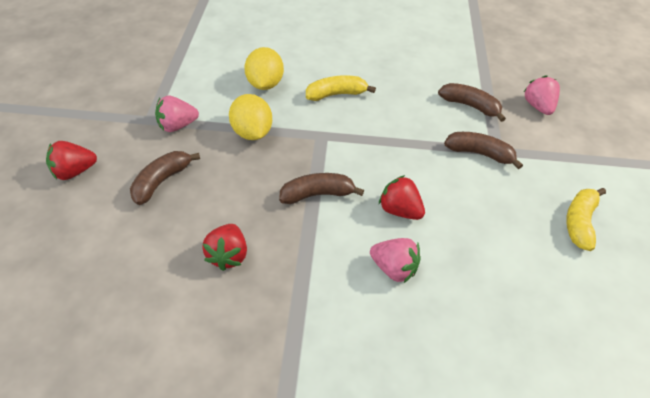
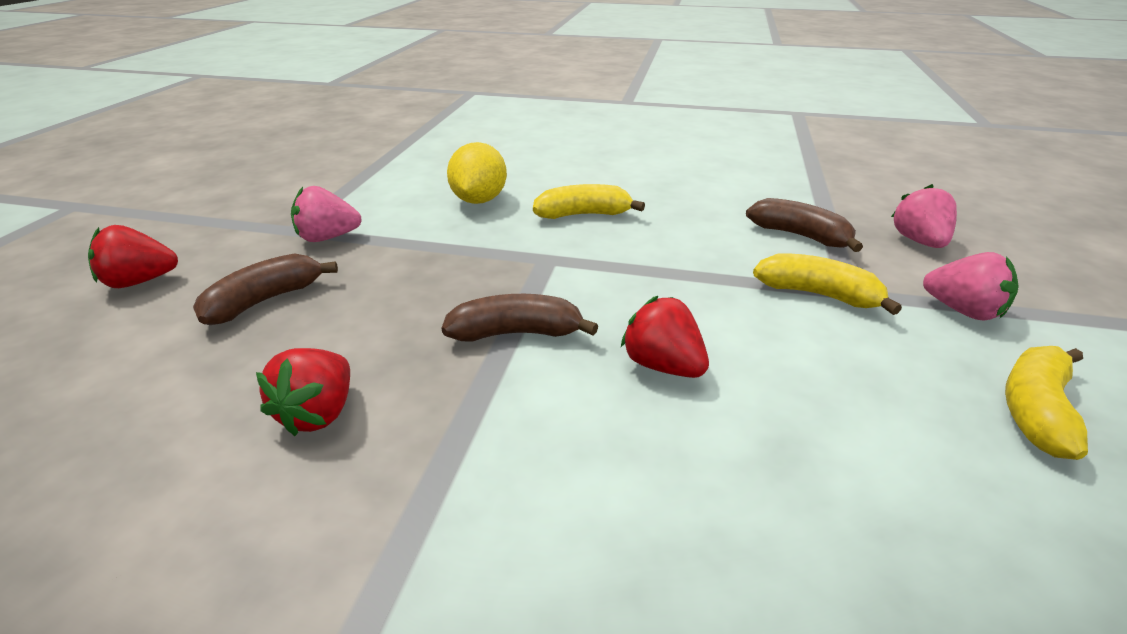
camera: 10 degrees right, 15 degrees down
(252, 133) = (437, 250): yellow lemon -> none
(394, 269) = (636, 463): pink strawberry -> pink strawberry (963, 311)
(479, 154) = (818, 294): brown banana -> yellow banana

